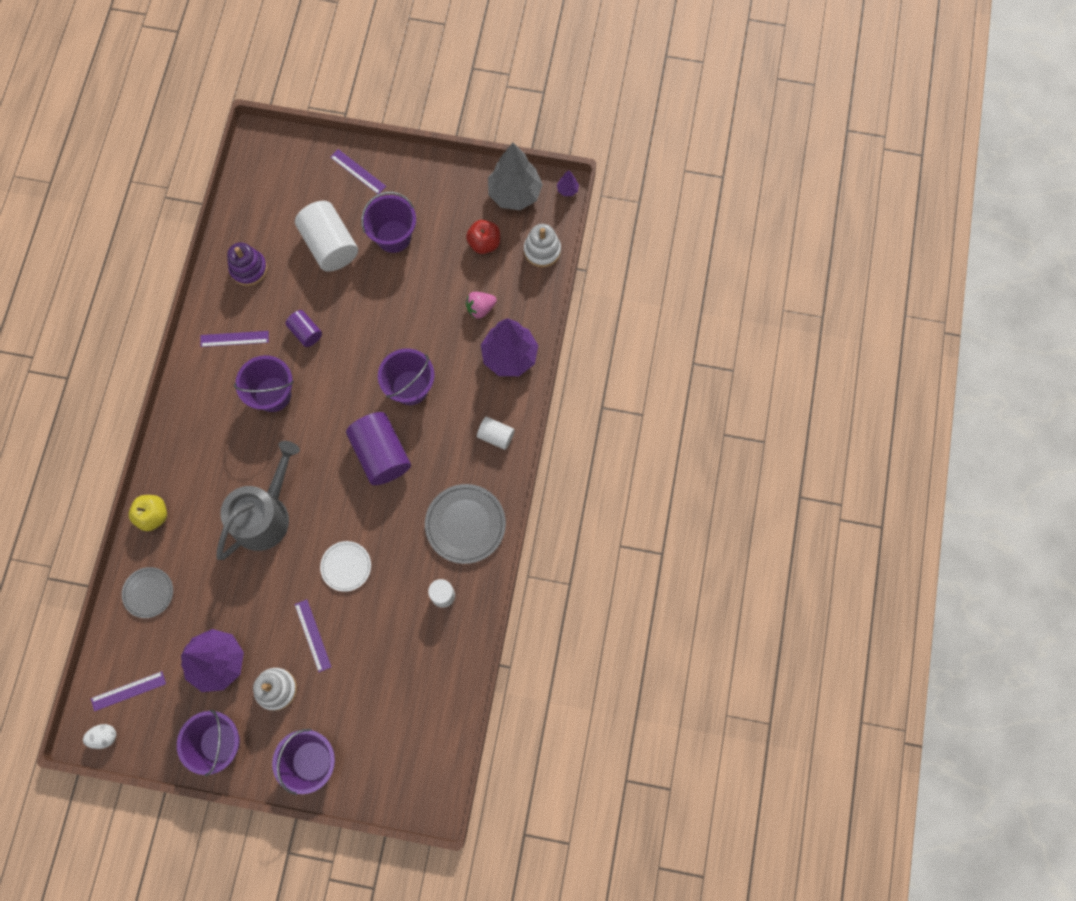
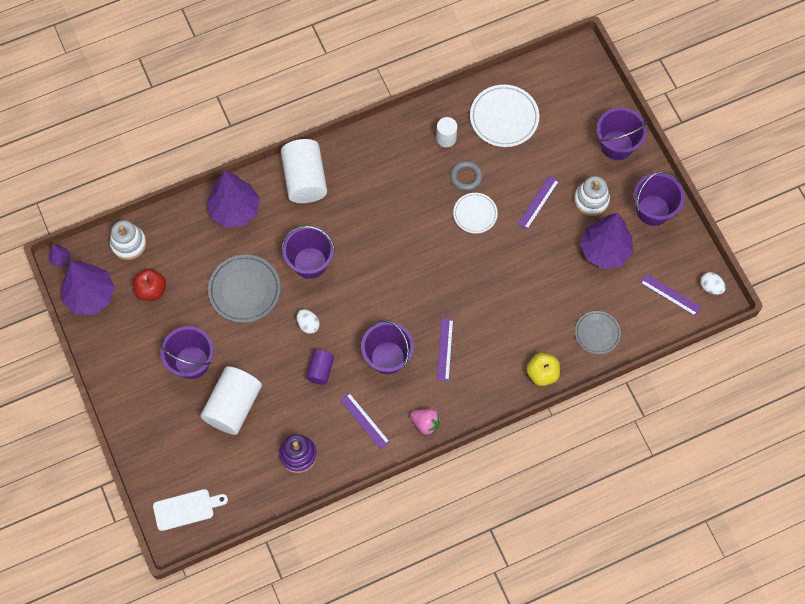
camera: 125 degrees left, 5 degrees down
(265, 514) = (481, 295): grey watering can -> none
(274, 160) = (186, 509): none -> white cutting board
(354, 349) = (308, 324): none -> white egg
(358, 172) = (151, 432): purple ruler -> purple ruler (445, 349)
(381, 454) = (376, 247): purple cylinder -> none
(389, 585) = (466, 177): none -> grey ring
(423, 668) = (504, 118): none -> white plate
(465, 524) = (385, 157): grey plate -> grey plate (244, 290)
(480, 308) = (210, 256): pink strawberry -> pink strawberry (425, 423)
(496, 436) = (305, 179): white cylinder -> white cylinder, size x1.89
(514, 194) = (91, 296): grey tree -> purple tree

